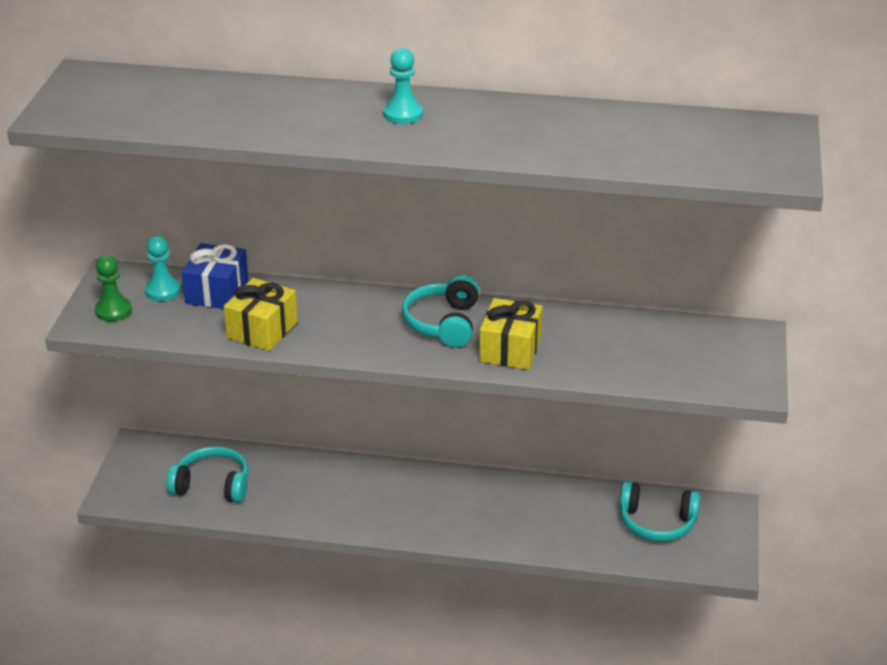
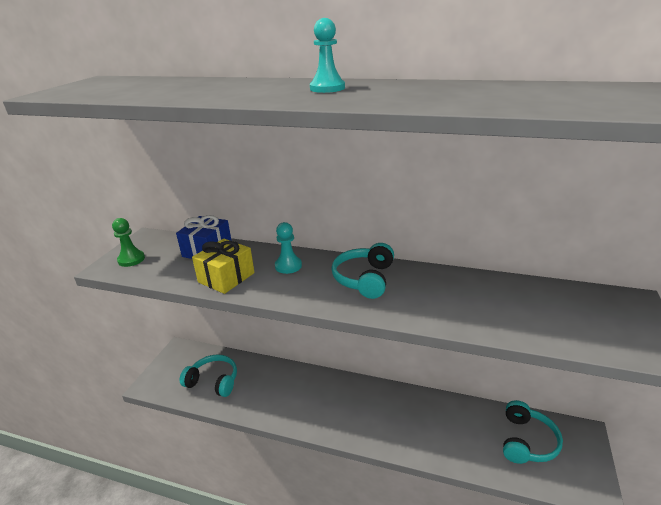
camera: 10 degrees right, 5 degrees down
(163, 291) = (172, 248): turquoise pawn -> turquoise pawn (288, 266)
(510, 349) = (417, 303): yellow gift -> none
(657, 523) = (527, 441): turquoise headphones -> turquoise headphones turned 90 degrees counterclockwise

